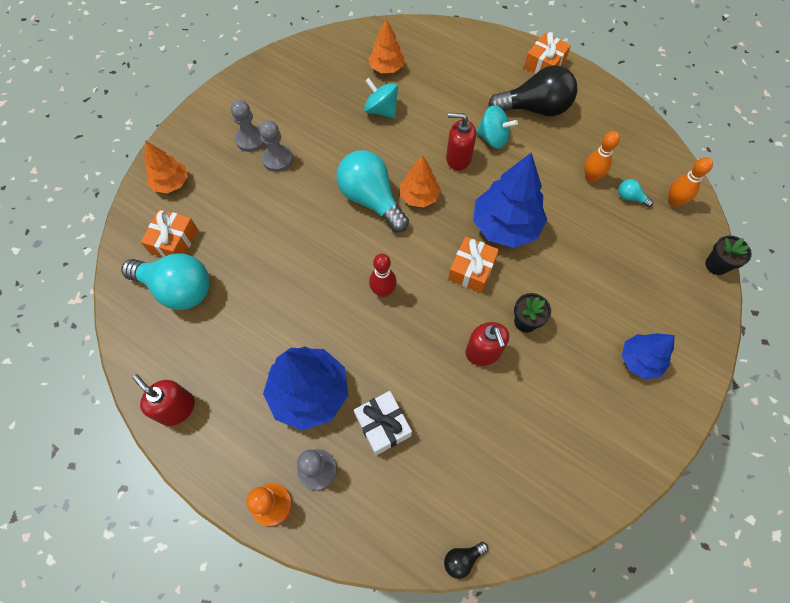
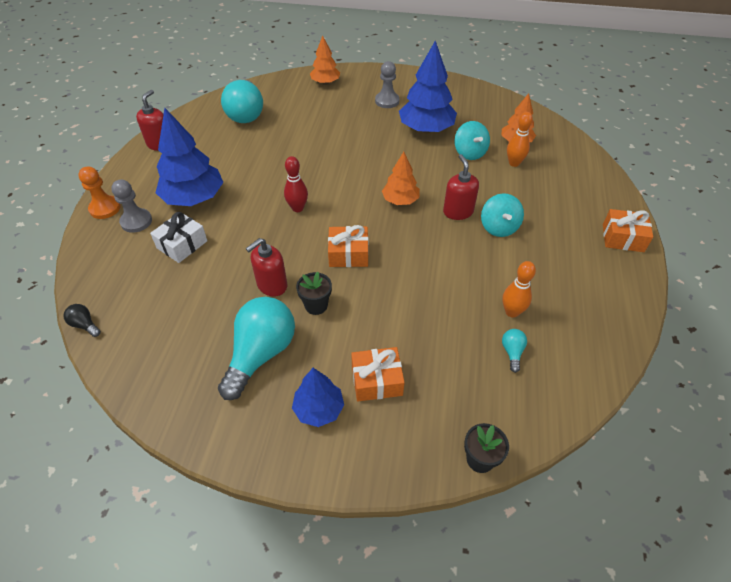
camera: 65 degrees right, 15 degrees down
(174, 241) = (281, 100): orange gift -> orange gift (377, 380)
(277, 159) = (379, 118): grey pawn -> none
(371, 200) = (377, 175): turquoise light bulb -> turquoise light bulb (261, 354)
(381, 110) = (469, 153): turquoise spinning top -> turquoise spinning top turned 150 degrees clockwise
(505, 226) = (408, 263): blue tree -> blue tree (426, 129)
(535, 108) = (560, 246): black light bulb -> none
(673, 202) = (537, 395): orange bowling pin -> orange bowling pin (514, 163)

